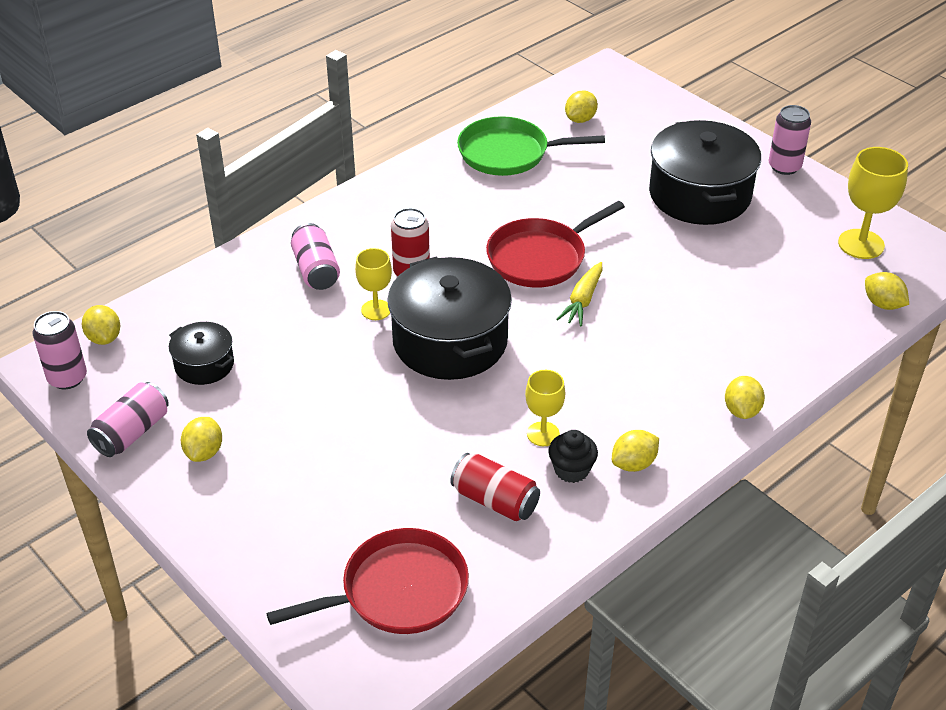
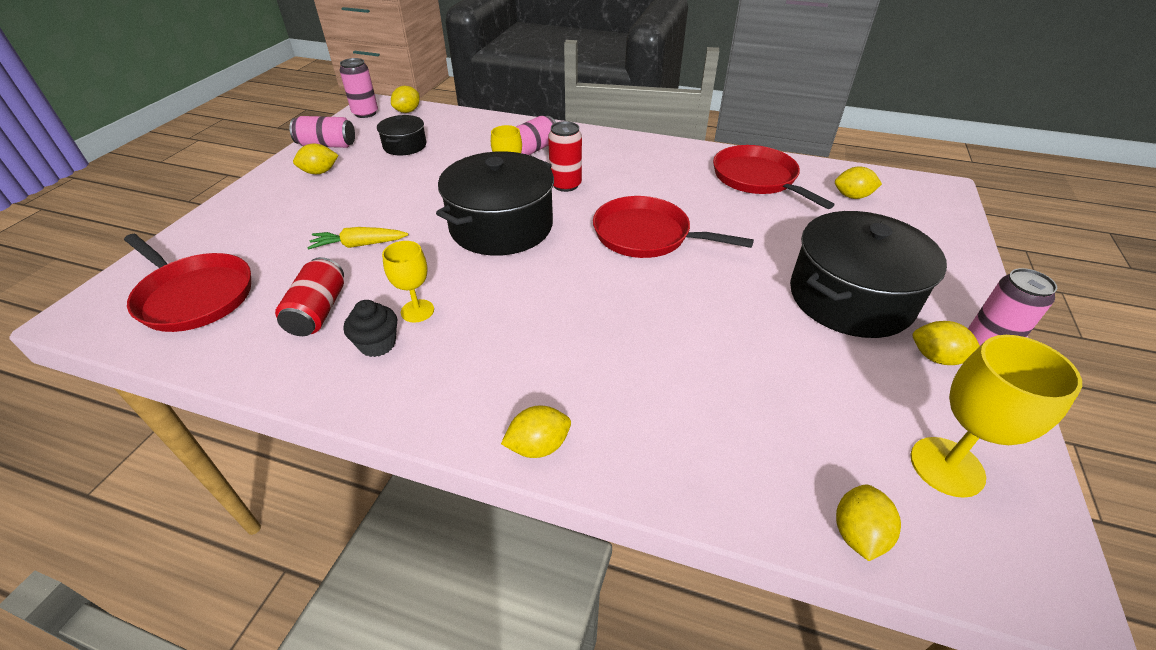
camera: 60 degrees right, 0 degrees up
(508, 153) = (757, 178): green pan -> red pan
(582, 300) = (613, 276): yellow carrot -> yellow carrot (359, 245)
(633, 464) = (406, 384): yellow lemon -> yellow lemon (936, 358)

